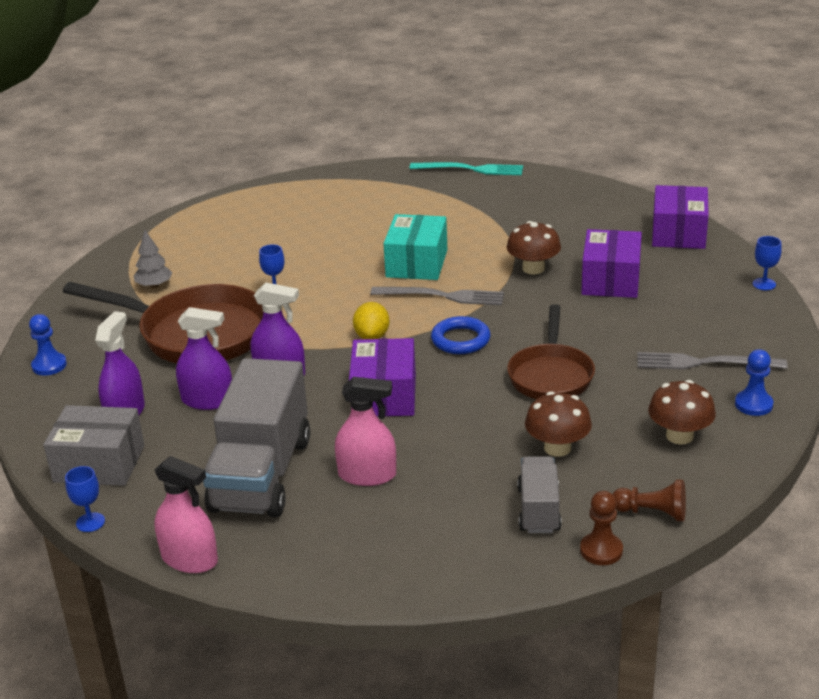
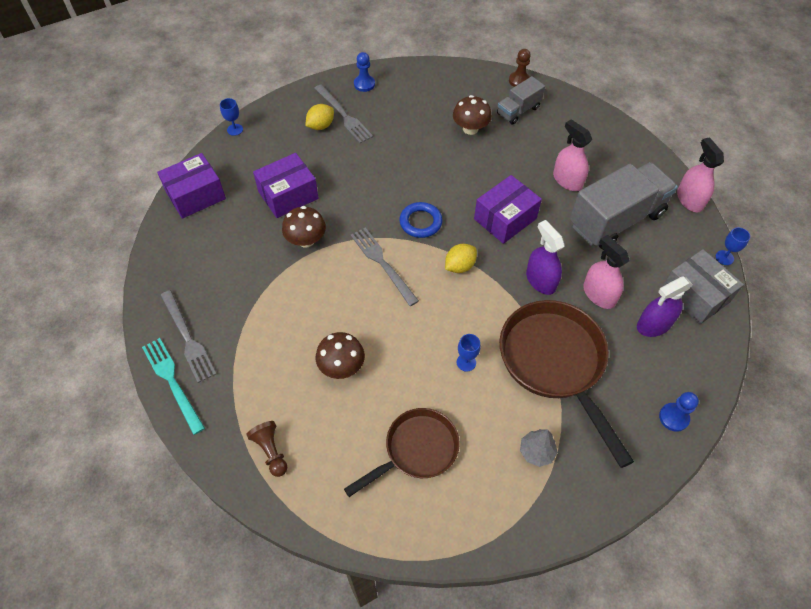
camera: 135 degrees left, 25 degrees up
(207, 400) = (598, 294): purple spray bottle -> pink spray bottle
(417, 263) = (355, 307): turquoise box -> none
(504, 185) = (187, 338): none -> grey fork
(551, 375) = (414, 164): brown pan -> brown pan (416, 450)
(652, 513) = (479, 78): brown pawn -> brown pawn (271, 451)
(679, 436) = (416, 95): brown mushroom -> brown mushroom (341, 366)
(703, 340) = (320, 126): none -> yellow lemon

